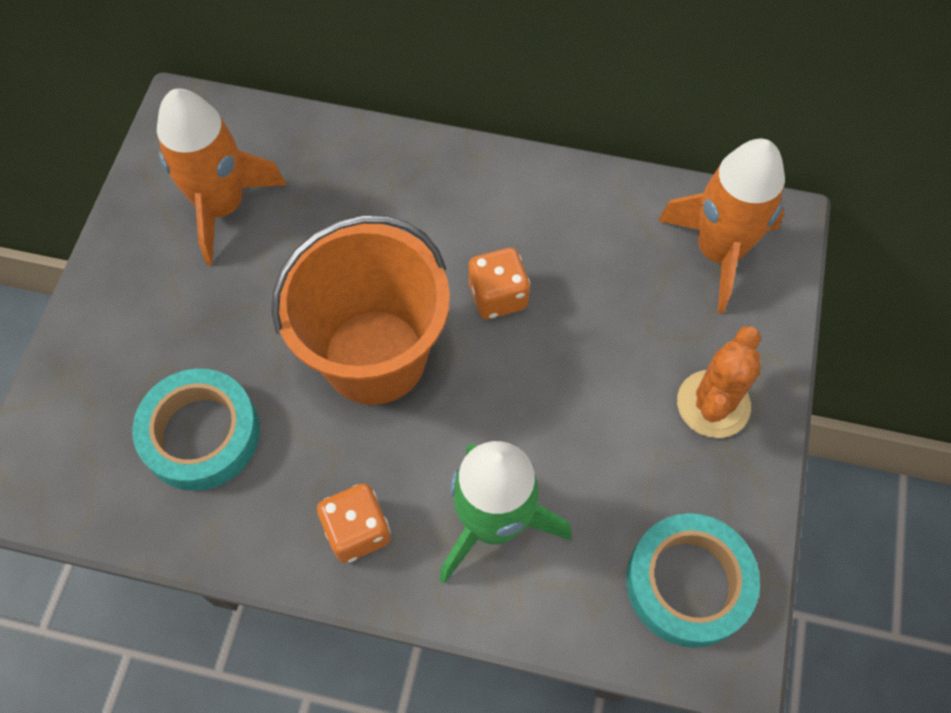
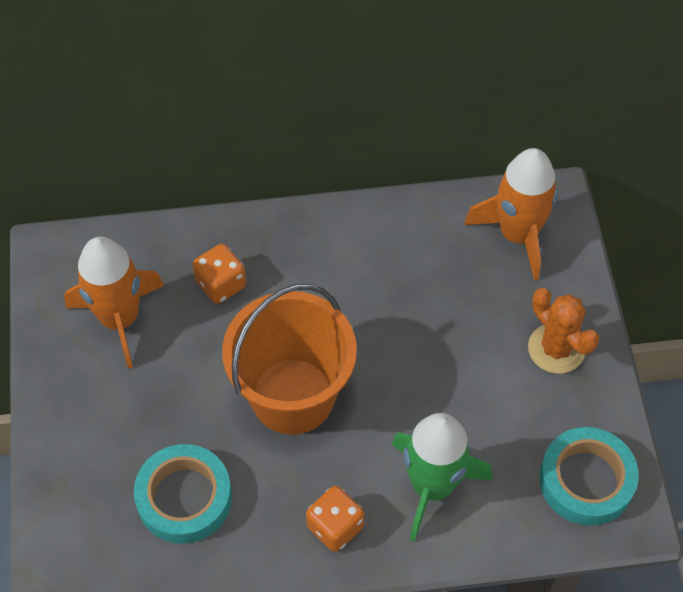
camera: 20 degrees left, 5 degrees down
(498, 296) = (367, 320): orange dice -> orange dice (221, 284)
(713, 404) = (556, 349): orange cactus -> orange cactus turned 45 degrees counterclockwise

